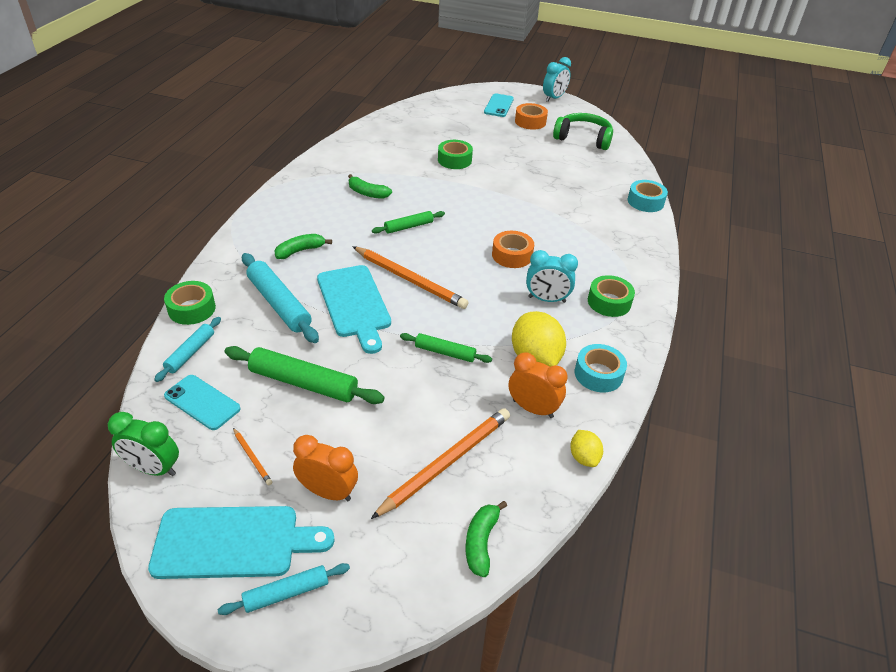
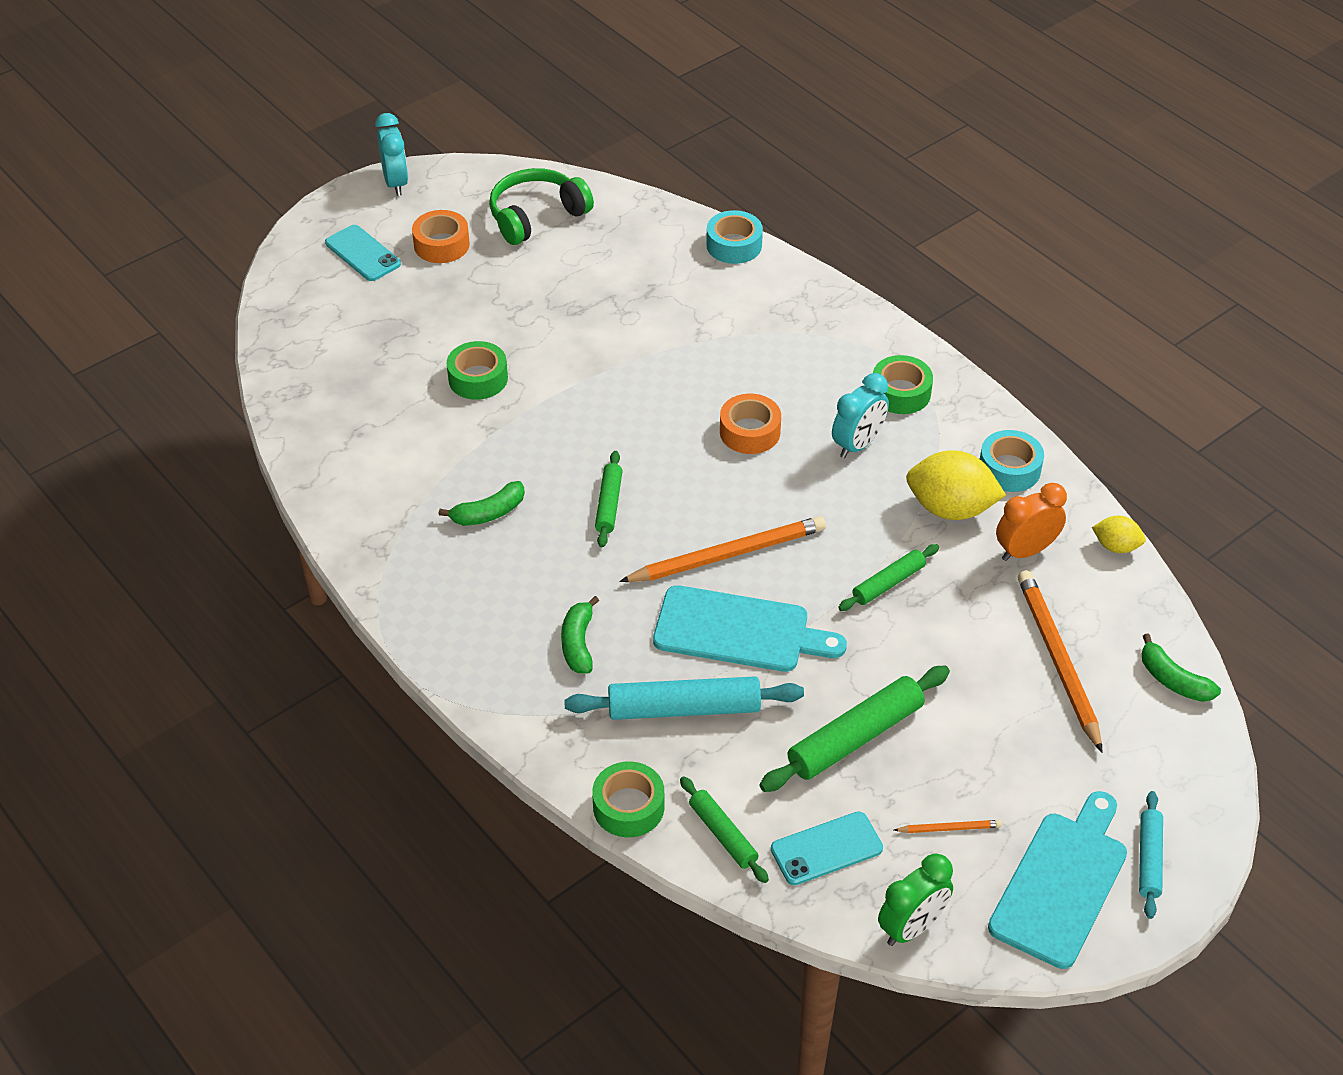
camera: 55 degrees left, 5 degrees up
(190, 353) = (723, 834): turquoise rolling pin -> green rolling pin
(328, 492) = (1039, 778): orange clock -> none

